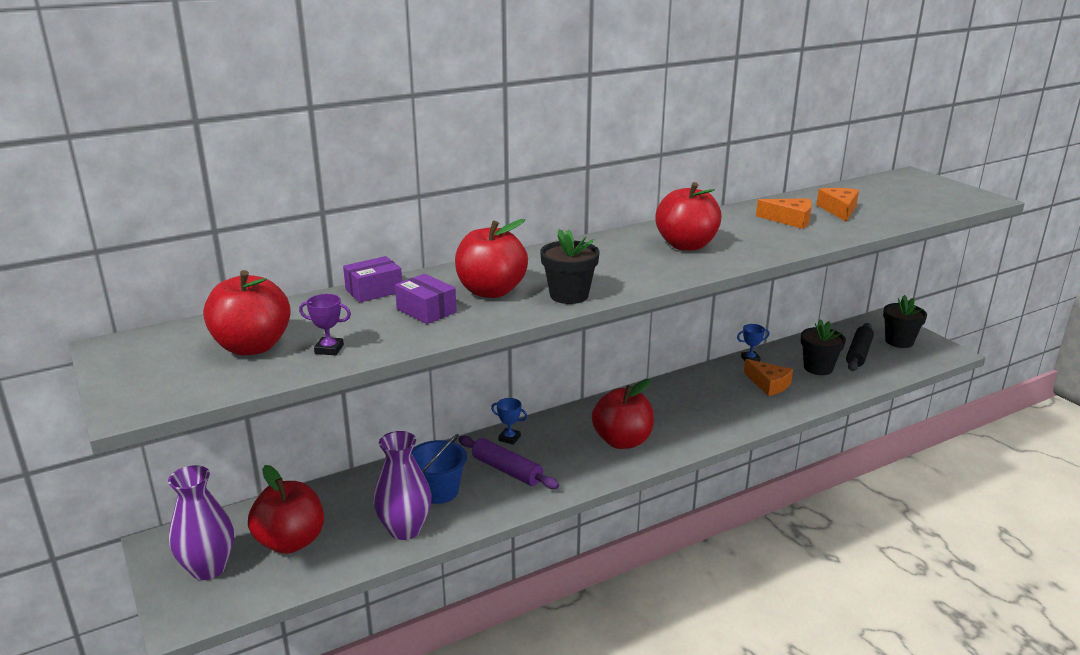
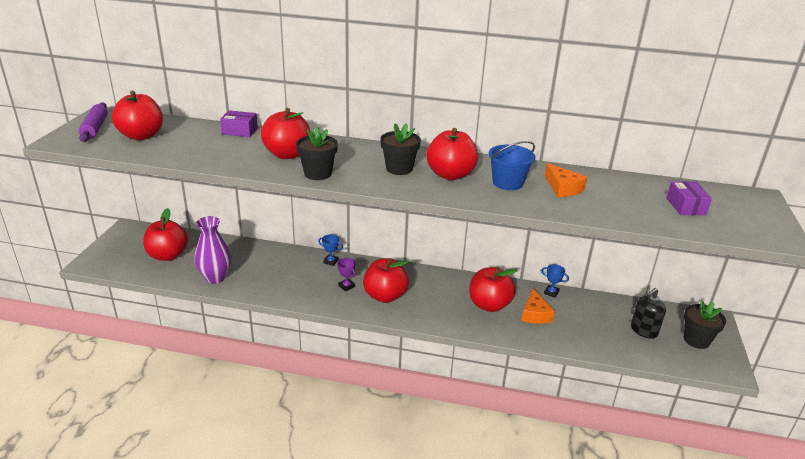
camera: 40 degrees right, 5 degrees up
(208, 568) = (126, 248): purple vase -> none
(329, 349) = (163, 150): purple trophy -> purple trophy (346, 286)
(426, 310) = (238, 151): purple box -> purple box (685, 206)
(438, 491) = (257, 268): blue bucket -> blue bucket (507, 183)
(506, 470) = (302, 277): purple rolling pin -> purple rolling pin (95, 128)
(509, 438) = (331, 261): blue trophy -> blue trophy turned 45 degrees counterclockwise
(722, 397) = (489, 305): none -> red apple
(818, 368) = (591, 323): black flower pot -> black flower pot (399, 169)
(839, 210) = (620, 196): orange cheese -> none
(858, 353) = (643, 330): black rolling pin -> black soap dispenser

